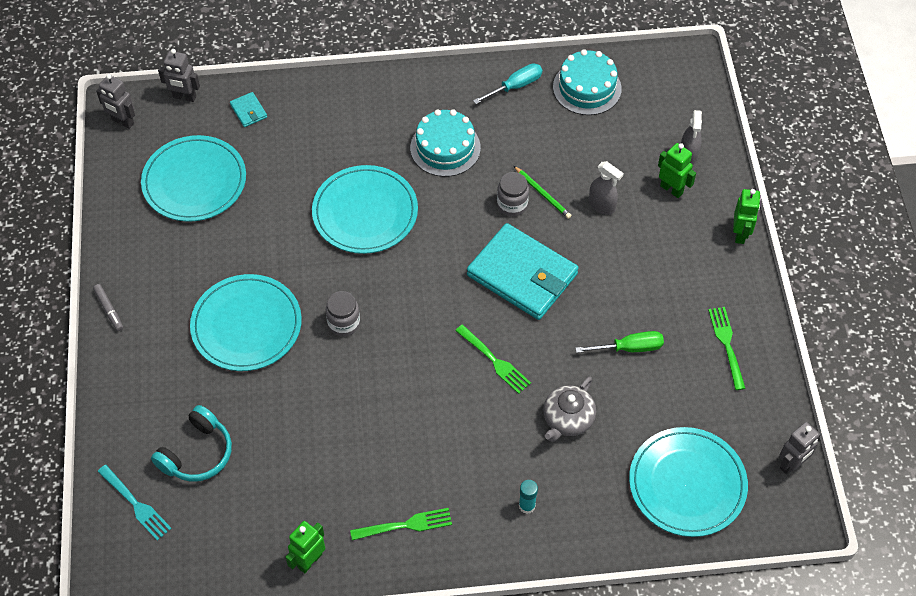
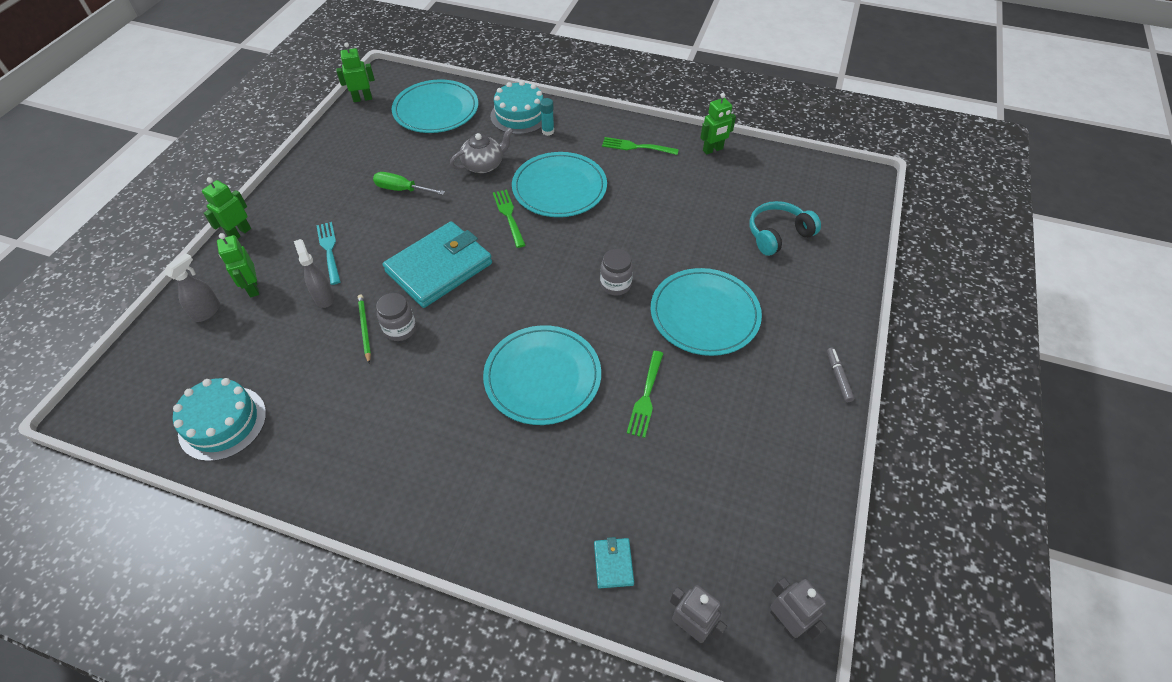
camera: 155 degrees left, 5 degrees down
(135, 504) = (836, 219): turquoise fork -> turquoise fork (329, 250)
(194, 181) = (712, 488): turquoise plate -> turquoise plate (559, 188)
(445, 148) = (419, 414): turquoise cake -> turquoise cake (520, 115)
(515, 86) = (291, 458): turquoise screwdriver -> none
(522, 274) = (439, 267): turquoise wallet -> turquoise wallet turned 75 degrees clockwise
(727, 345) = (332, 168): green fork -> green fork (646, 396)
(792, 464) = (362, 99): grey robot -> green robot

